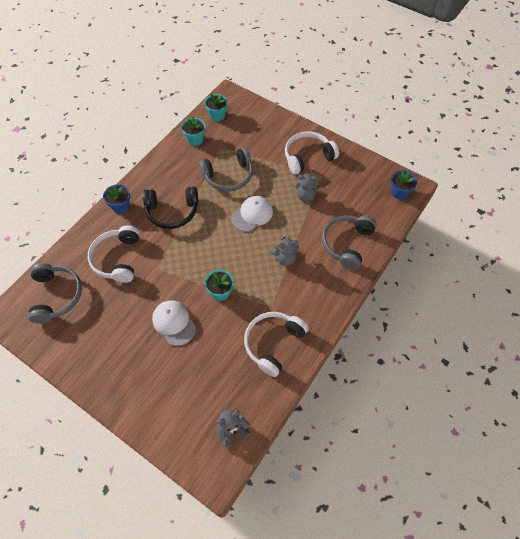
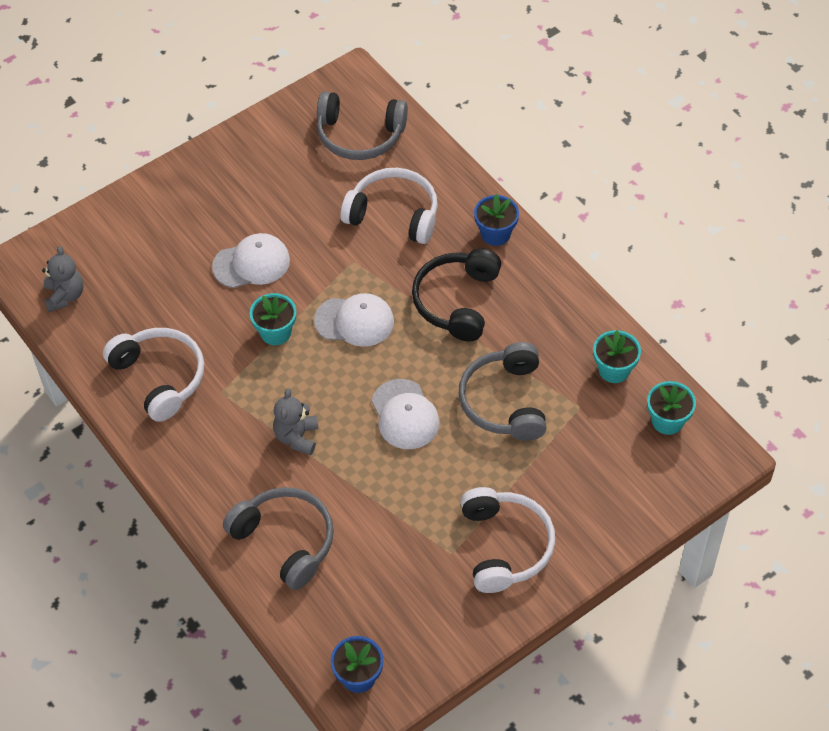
camera: 110 degrees right, 5 degrees down
(200, 255) = (354, 321): none -> white cap
(305, 196) = (413, 510): grey teddy bear -> none

